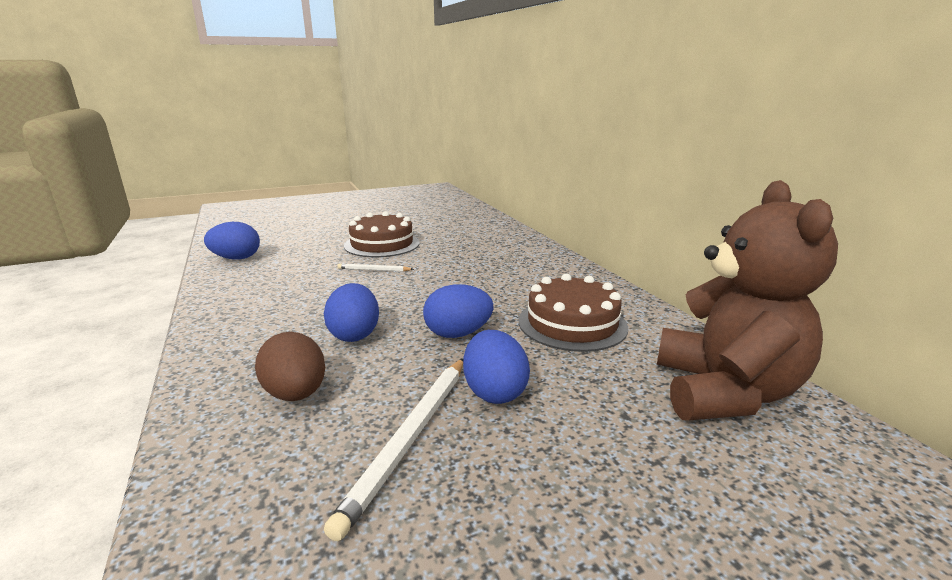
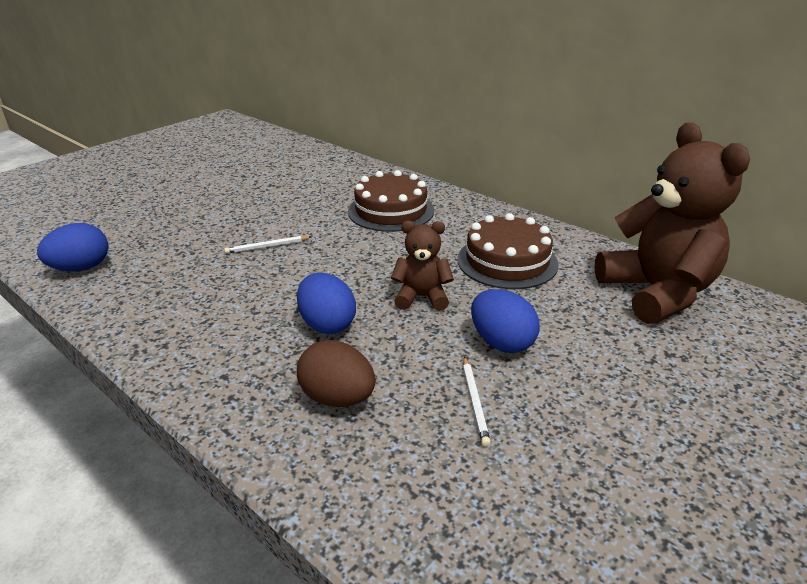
camera: 25 degrees left, 10 degrees up
(382, 244) = (241, 212): brown cake -> brown cake (391, 211)
(411, 438) = (475, 402): white pencil -> white pencil, size x0.52
(458, 334) = (422, 297): blue egg -> brown teddy bear

